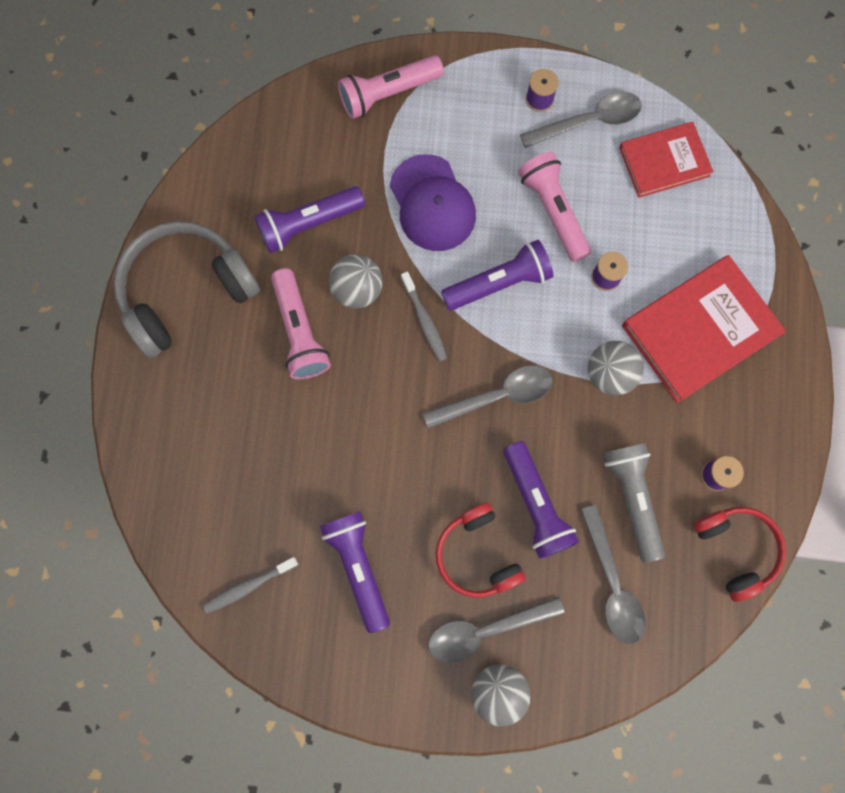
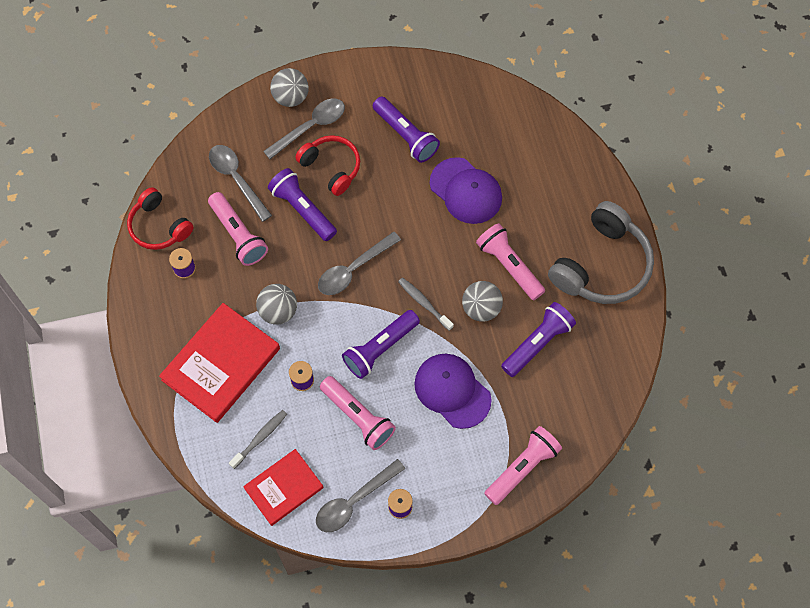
camera: 160 degrees right, 10 degrees down
(248, 586) = (471, 103): grey toothbrush -> grey toothbrush (260, 438)
(311, 454) = (466, 191): none -> purple cap
(632, 498) = (238, 235): grey flashlight -> pink flashlight

